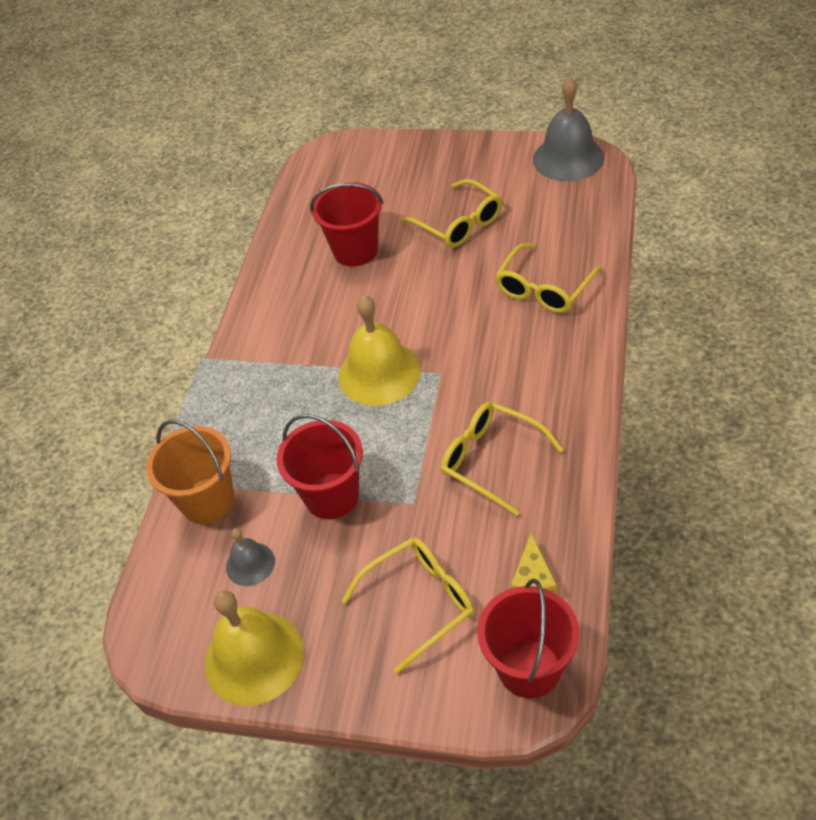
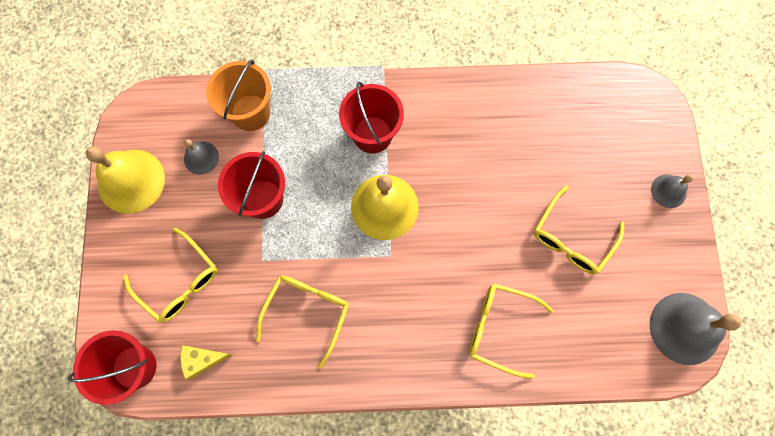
camera: 70 degrees right, 25 degrees up
(355, 250) = (522, 154): red bucket -> red bucket (372, 134)
(429, 152) = (668, 191): none -> grey bell

